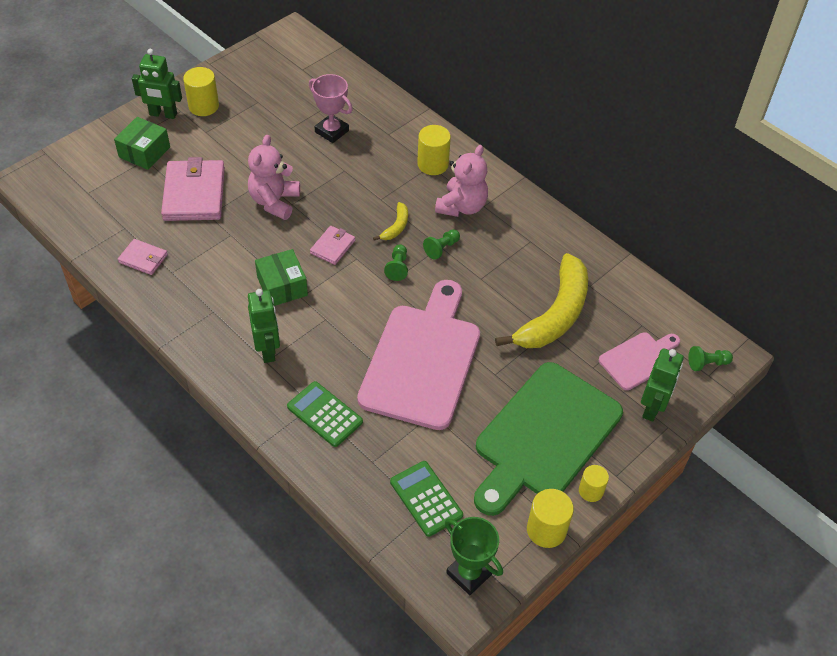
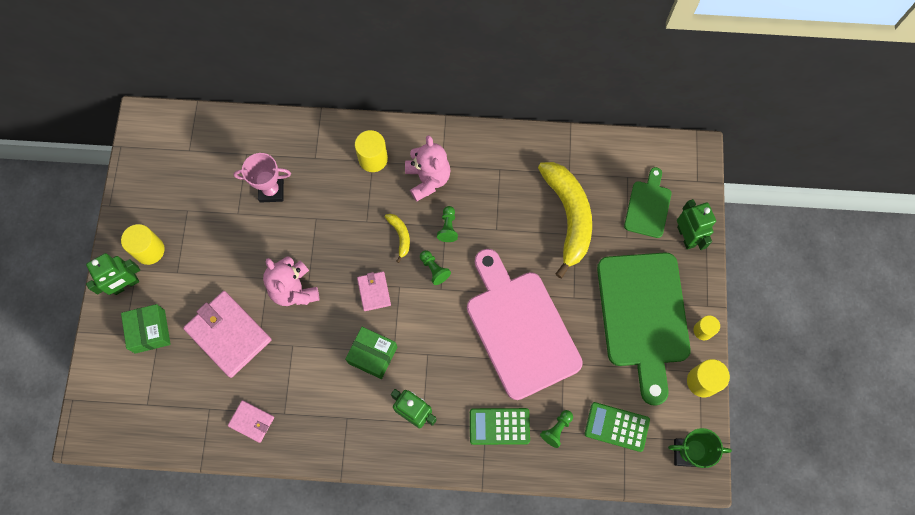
camera: 40 degrees left, 20 degrees up
(143, 258) = (251, 421): pink wallet -> pink wallet turned 45 degrees clockwise
(638, 359) = (648, 206): pink cutting board -> green cutting board
(707, 363) = (689, 173): green pawn -> green pawn (556, 429)

